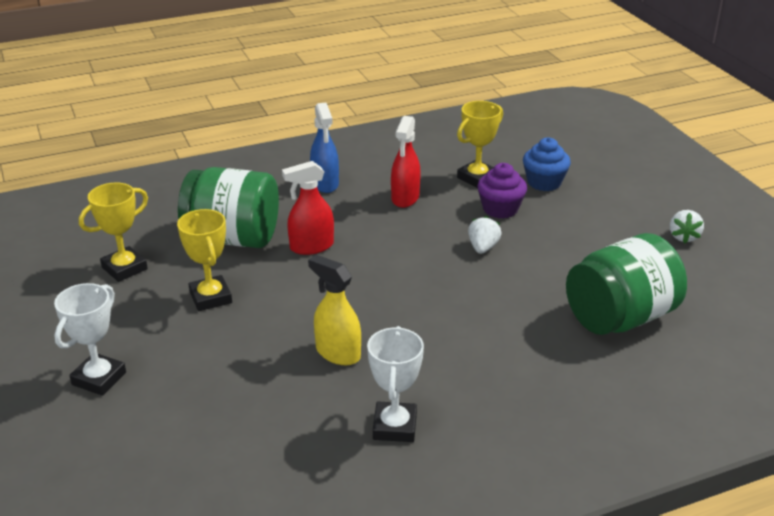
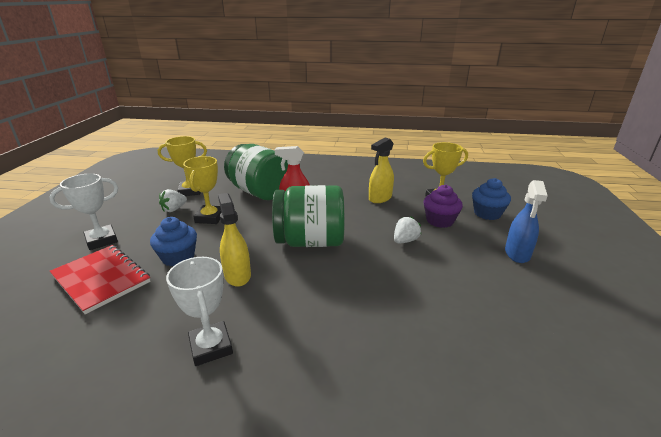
camera: 30 degrees right, 5 degrees down
(176, 418) = (101, 279): none -> red notebook
(238, 360) = (178, 257): none -> blue cupcake
(325, 184) = (340, 179): blue spray bottle -> blue spray bottle (517, 253)
(395, 426) = (211, 347): white trophy -> white trophy turned 60 degrees counterclockwise
(405, 198) = (380, 198): red spray bottle -> yellow spray bottle
(620, 318) = (480, 332): green jar -> green jar (310, 241)
(683, 237) = (589, 284): white strawberry -> white strawberry (174, 209)

